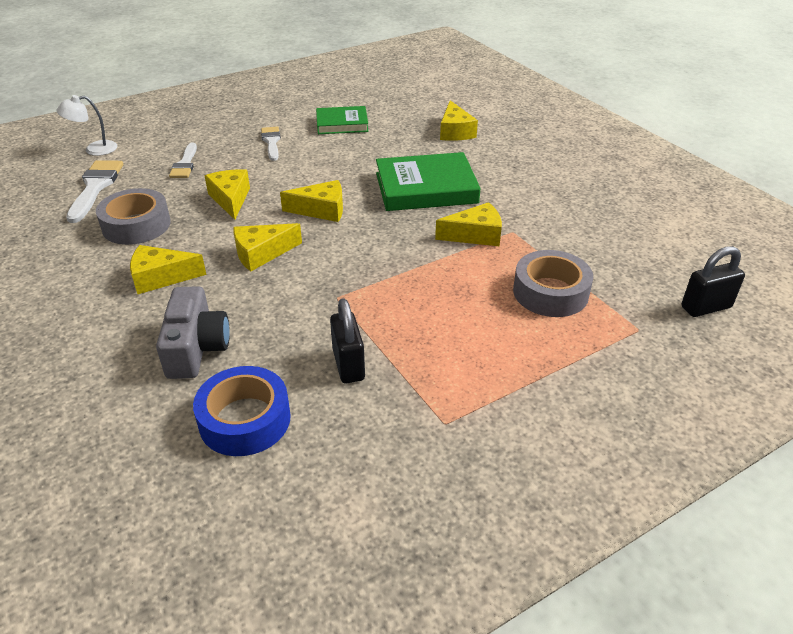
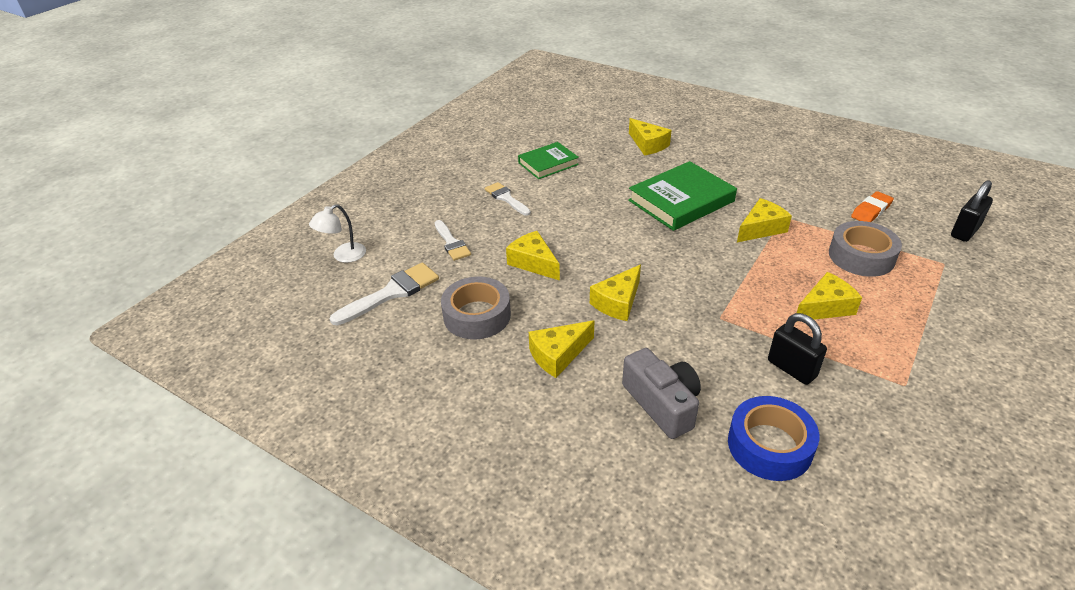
camera: 25 degrees left, 0 degrees up
(95, 187) = (392, 293): white brush -> white brush turned 75 degrees clockwise
(321, 210) = (621, 247): yellow cheese -> yellow cheese (825, 307)
(617, 254) = (871, 211): none -> orange eraser

